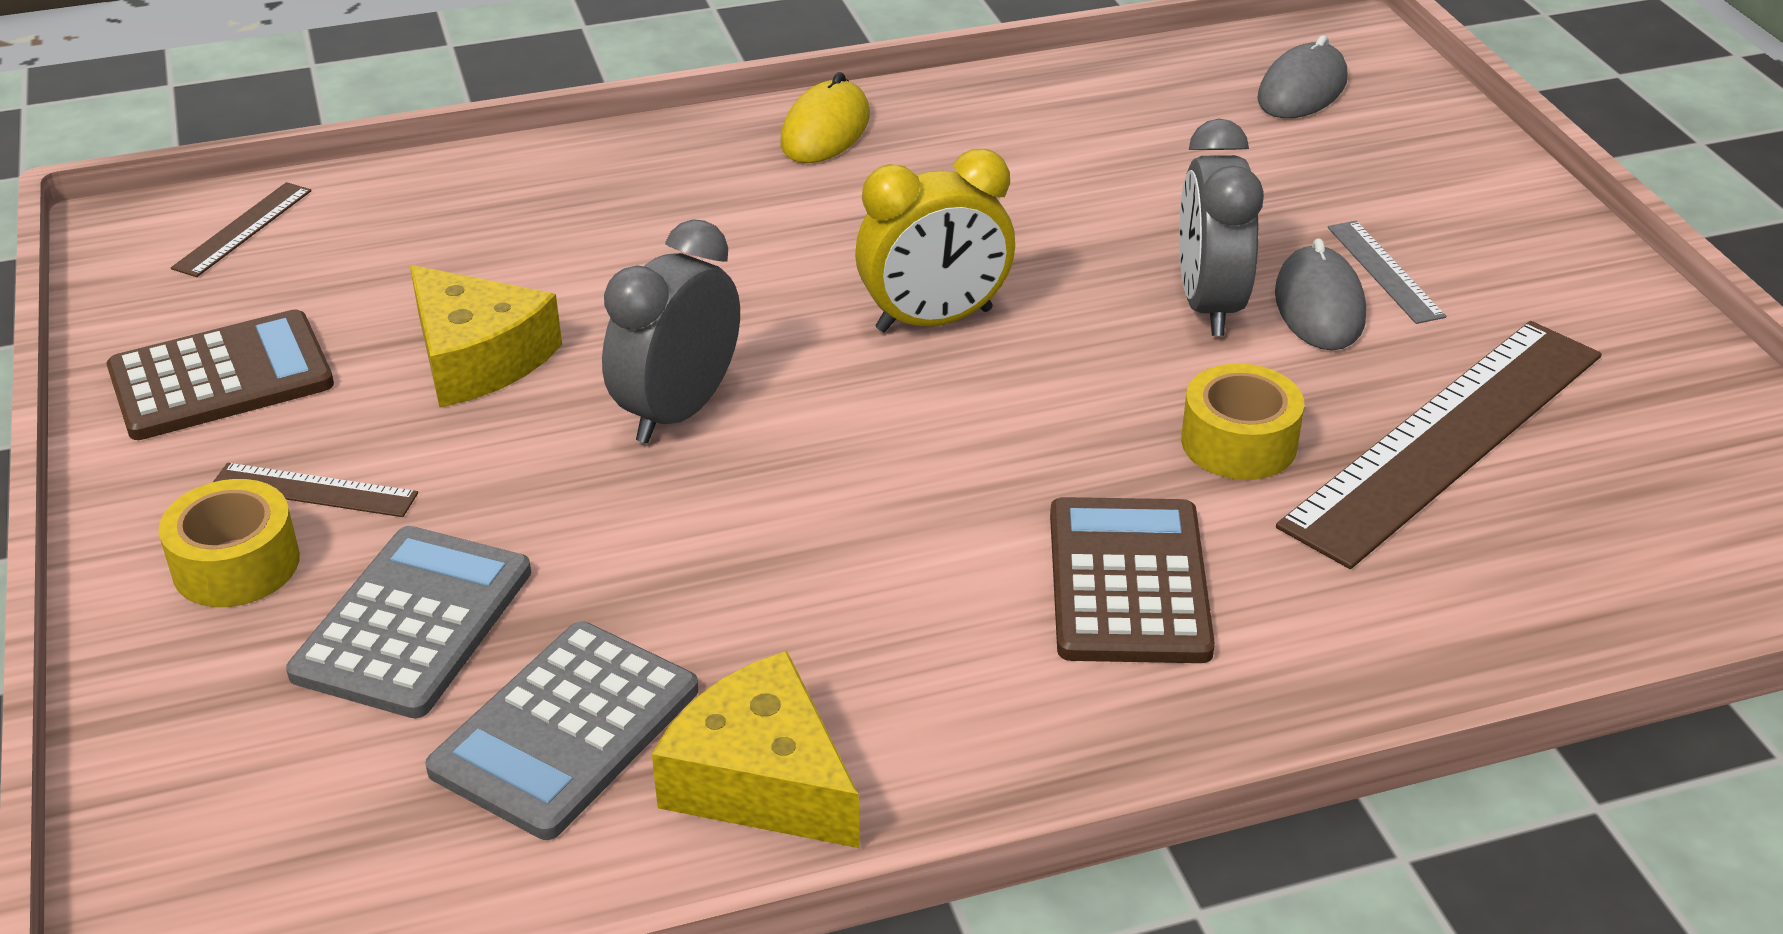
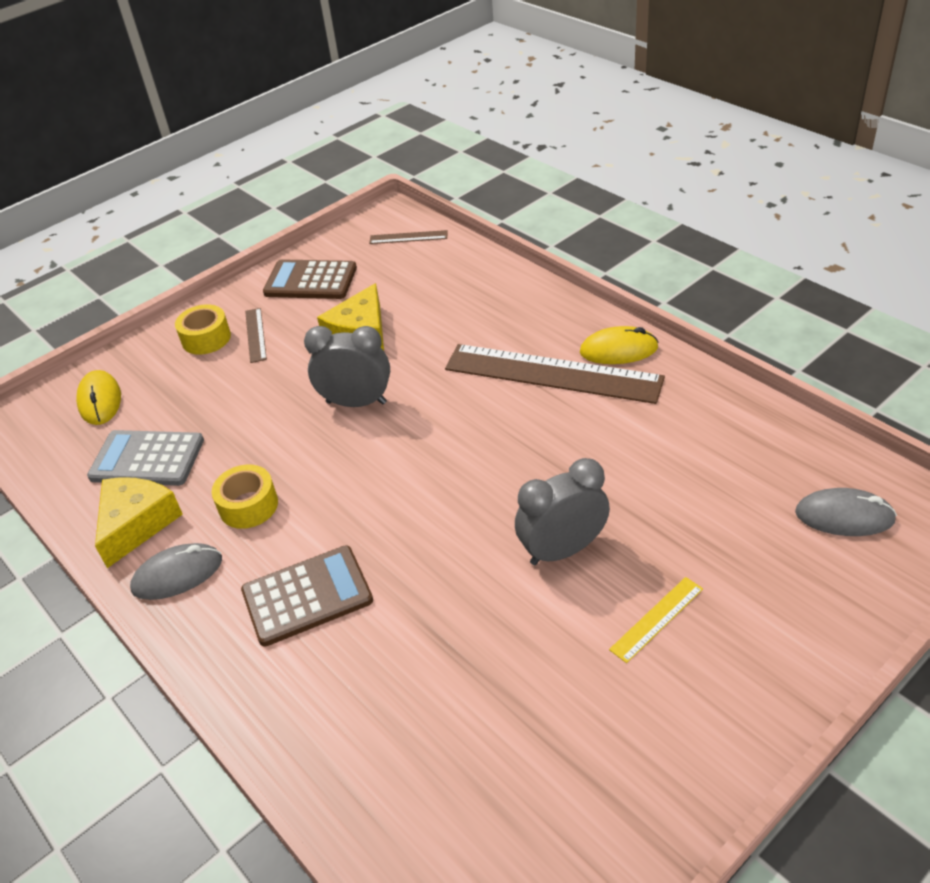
camera: 70 degrees right, 5 degrees up
(221, 377) = (310, 281): brown calculator -> brown calculator turned 150 degrees clockwise
(268, 780) = (100, 400): none -> yellow mouse
(413, 622) = (192, 394): grey calculator -> none
(934, 320) = (476, 452): yellow clock -> none
(1239, 443) = (442, 603): yellow tape -> yellow tape (248, 505)
(1319, 306) = (596, 598): grey mouse -> grey mouse (177, 574)
(1385, 271) = (657, 619): grey ruler -> yellow ruler
(1445, 438) = (499, 695): brown ruler -> brown ruler (552, 373)

